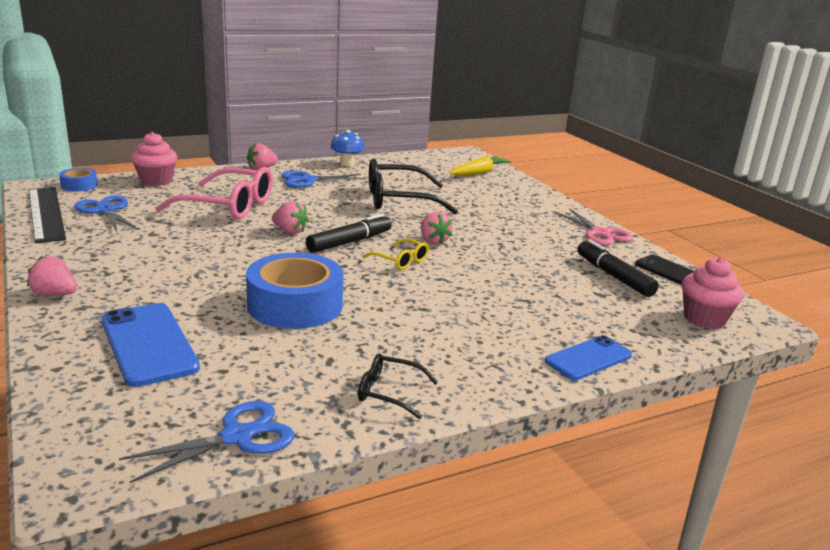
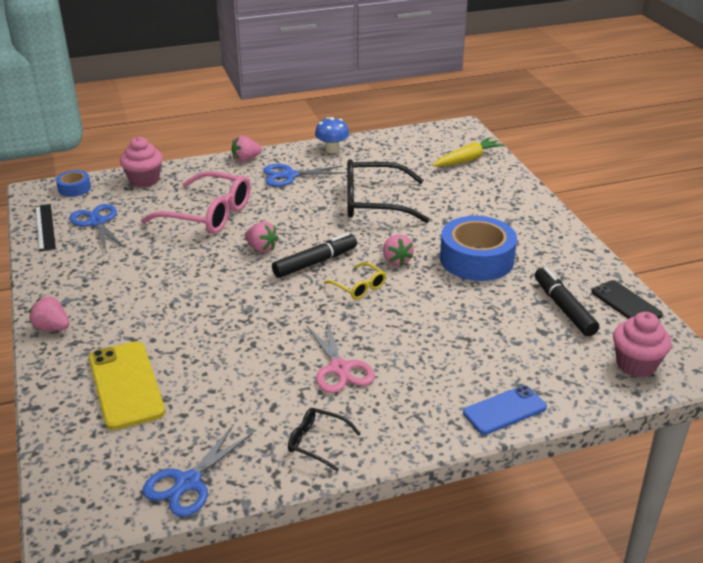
camera: 10 degrees right, 10 degrees up
(46, 213) = (45, 227): black ruler -> black ruler, size x0.65
(149, 344) = (126, 385): blue phone -> yellow phone
(237, 436) = (188, 482): blue scissors -> blue scissors turned 150 degrees clockwise
(295, 305) = (253, 342): blue tape -> blue tape (476, 259)
(600, 233) = (569, 248): pink scissors -> pink scissors (339, 368)

